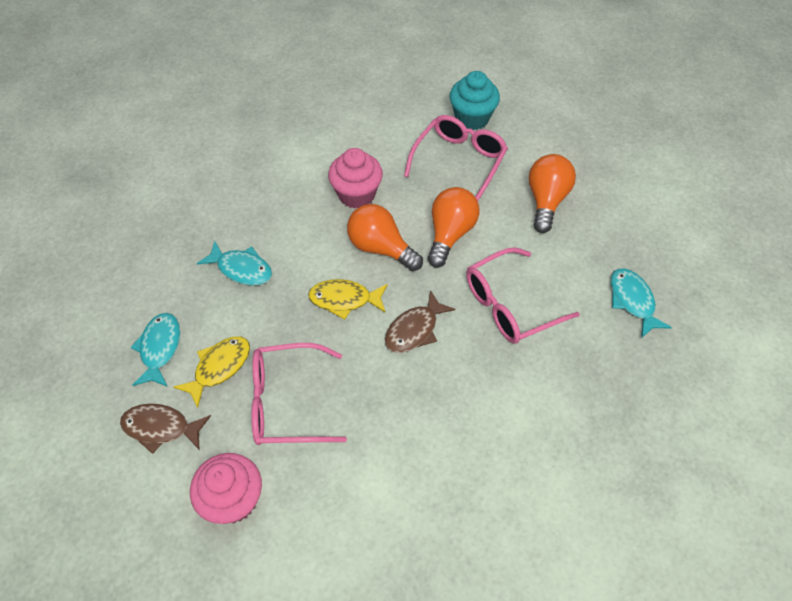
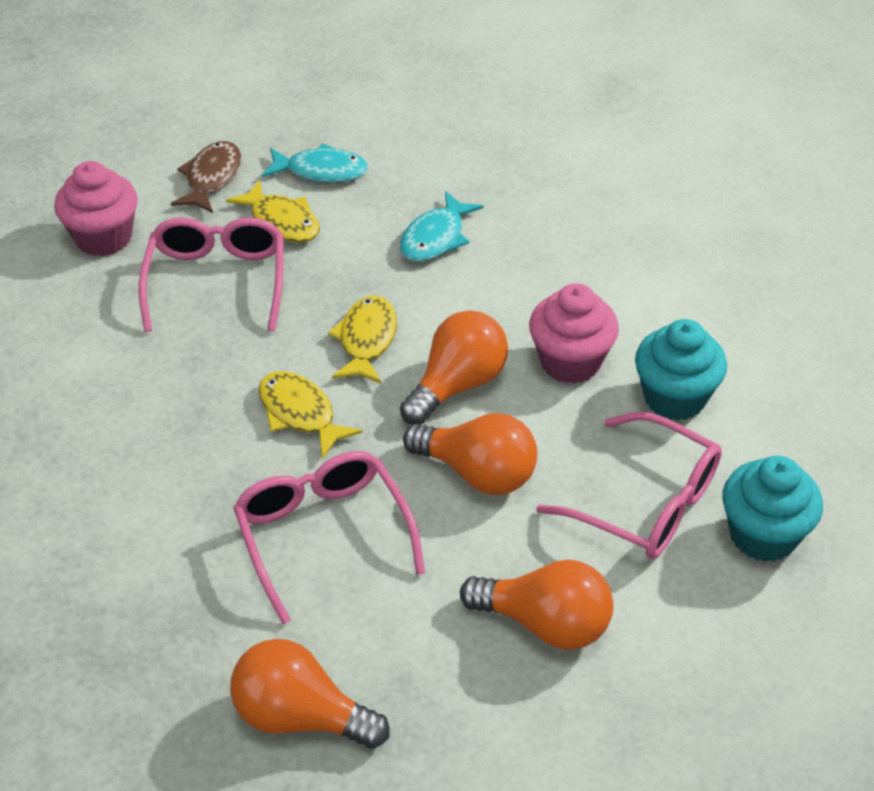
camera: 95 degrees right, 10 degrees down
(381, 149) = (674, 397): none -> turquoise cupcake
(414, 329) = (300, 414): brown fish -> yellow fish
(632, 301) = (300, 716): turquoise fish -> orange light bulb

